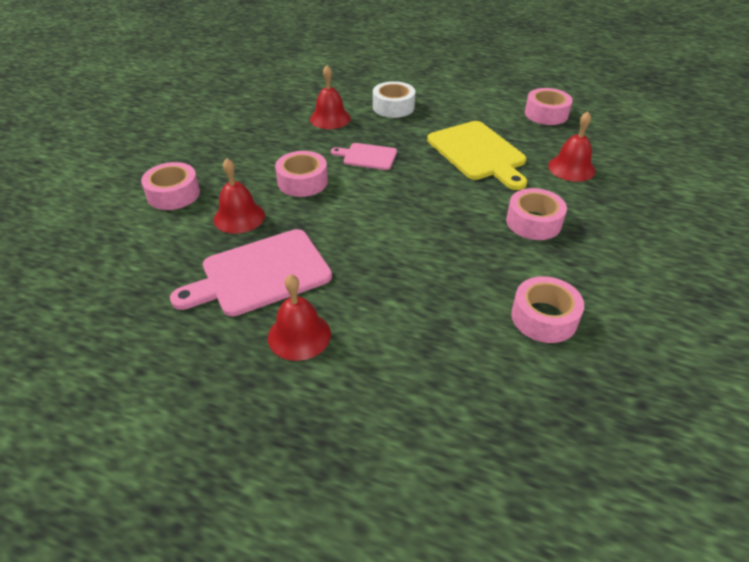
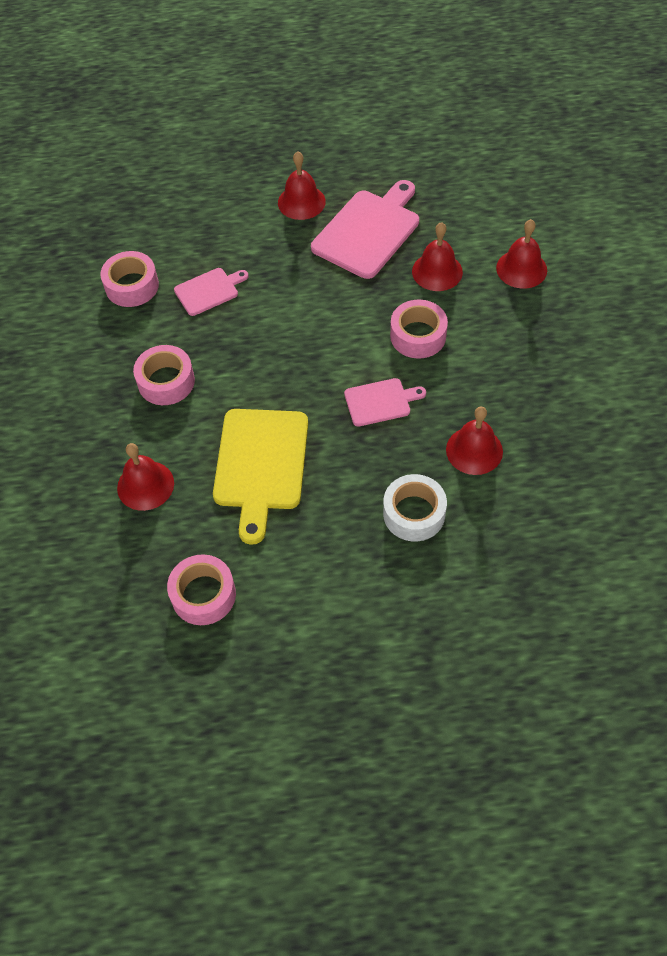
camera: 155 degrees right, 15 degrees up
(173, 194) = (521, 269): pink tape -> red bell
(459, 280) = (209, 291): none -> pink cutting board
(478, 153) = (261, 465): yellow cutting board -> yellow cutting board turned 120 degrees counterclockwise

